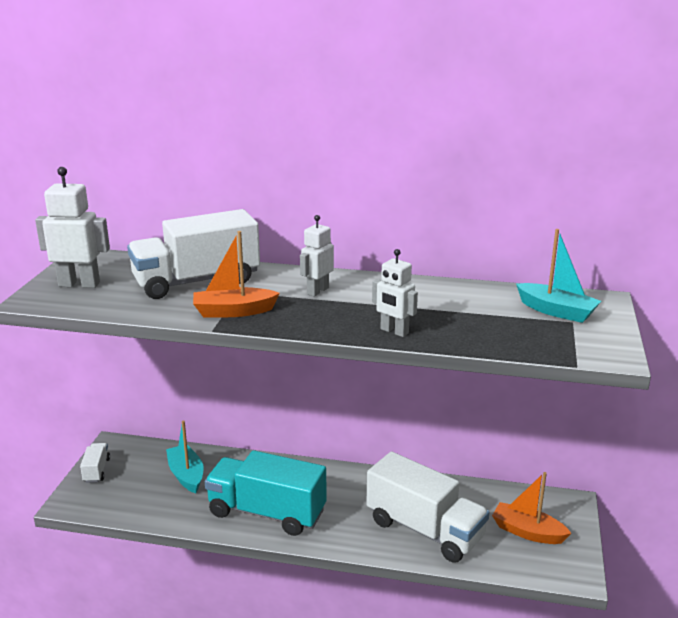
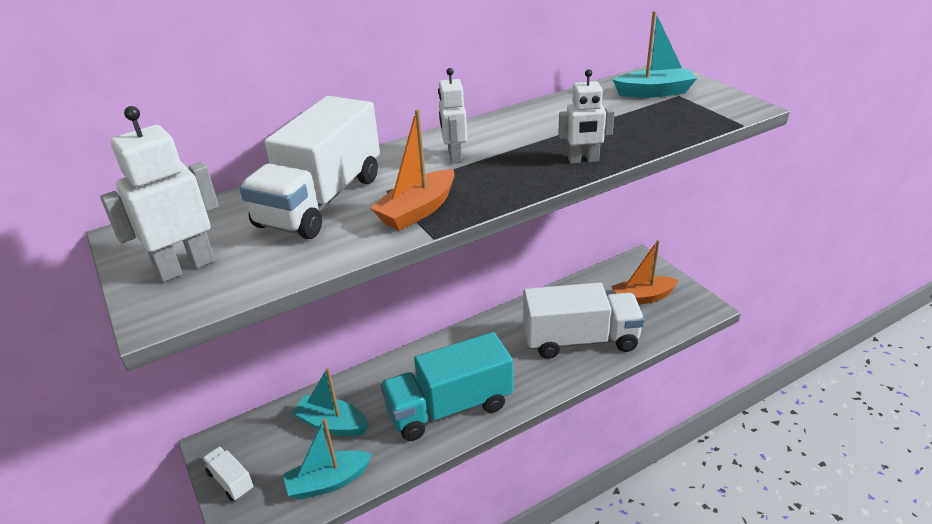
camera: 40 degrees left, 10 degrees up
(141, 506) = (328, 482): none -> turquoise boat

